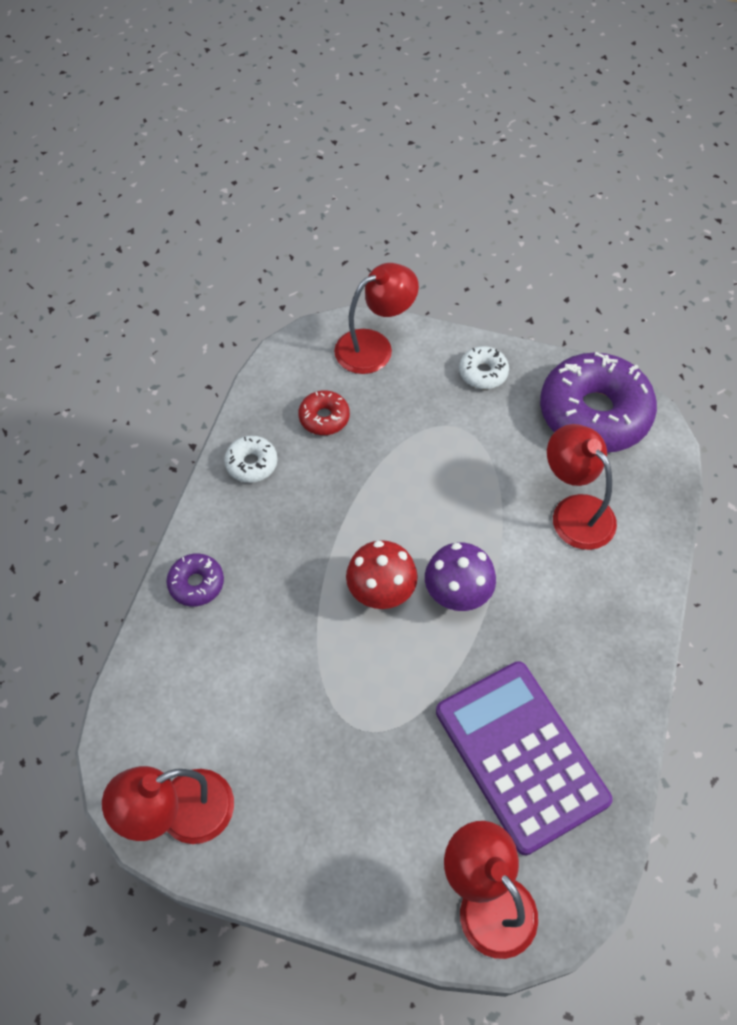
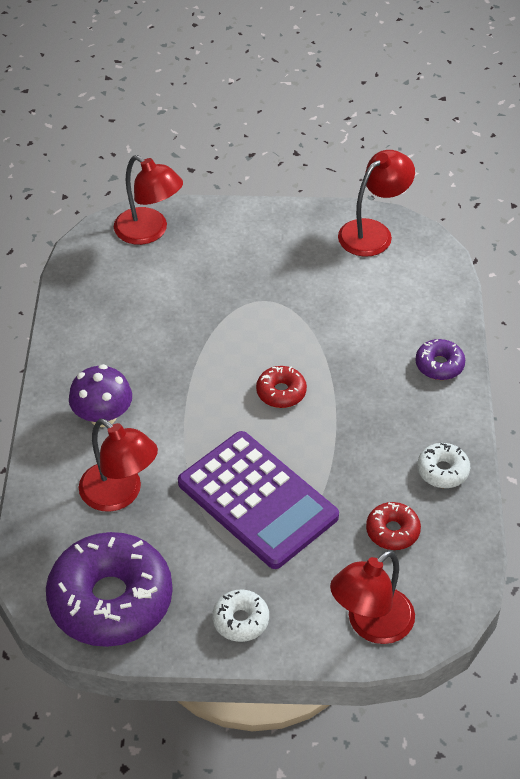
camera: 165 degrees right, 10 degrees down
(381, 591) = (281, 392): red mushroom -> red donut
(457, 593) = (215, 404): purple mushroom -> purple mushroom (103, 416)
(520, 755) = (140, 309): purple calculator -> purple calculator (257, 500)

